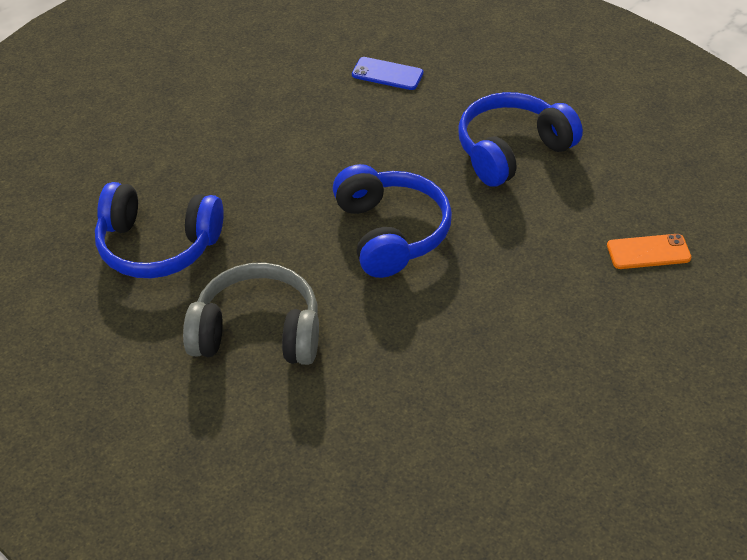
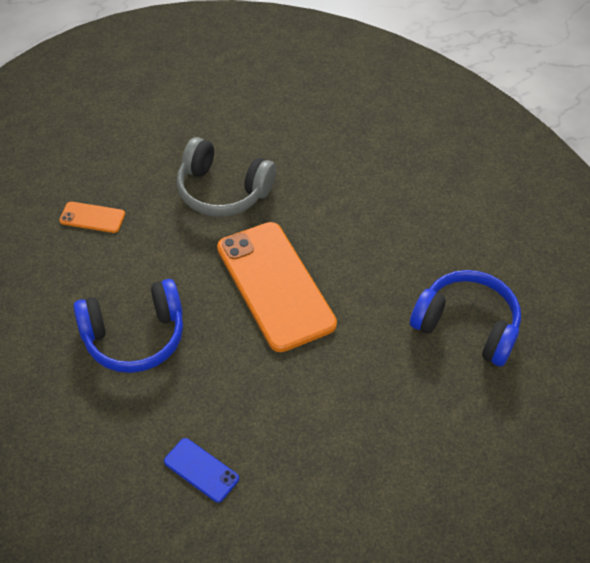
camera: 165 degrees left, 5 degrees up
(258, 332) = (400, 234): grey headphones -> grey headphones (222, 191)
(391, 233) = (275, 285): blue headphones -> orange phone

